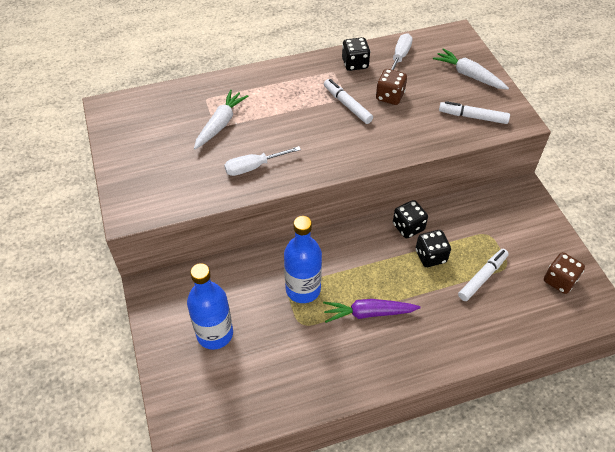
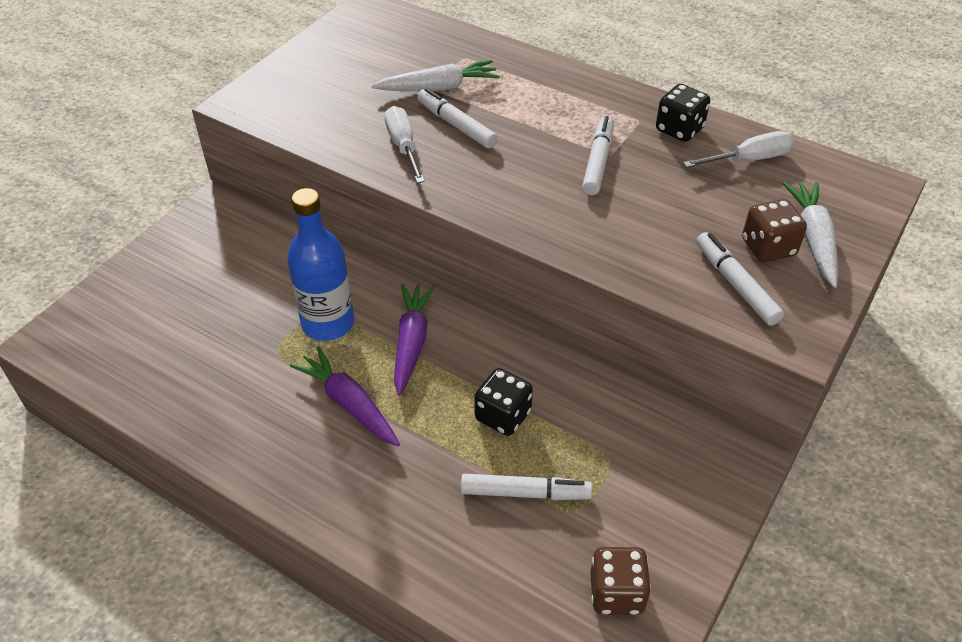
camera: 50 degrees right, 5 degrees down
(215, 334) = (199, 288): blue bottle -> none
(253, 167) = (403, 146): white screwdriver -> white screwdriver turned 45 degrees clockwise
(260, 136) = (456, 125): none -> white marker
(351, 262) = (411, 342): none -> purple carrot
(390, 96) = (664, 188): brown dice -> brown dice (768, 247)
(408, 227) = (526, 366): black dice -> none

